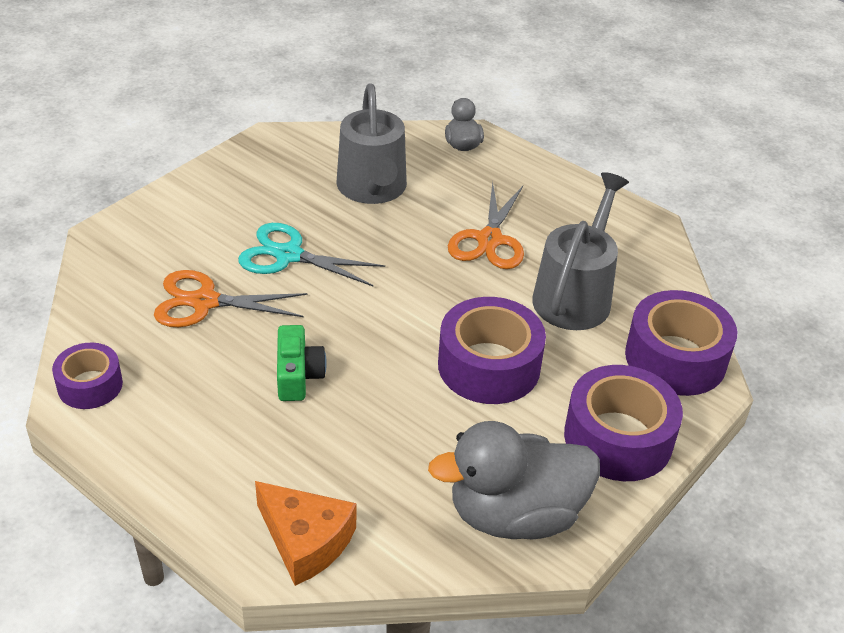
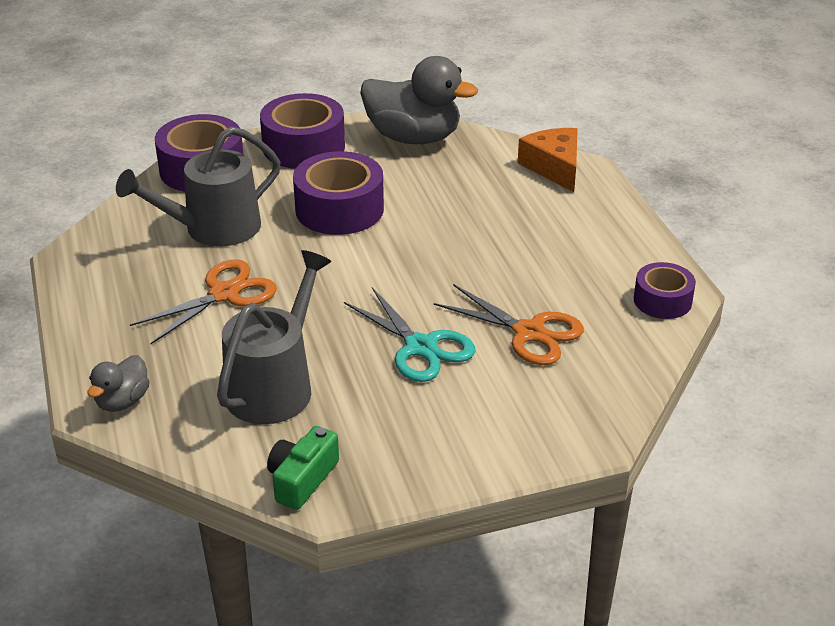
camera: 145 degrees left, 5 degrees down
(298, 375) = (489, 251): green camera -> green camera (302, 479)

